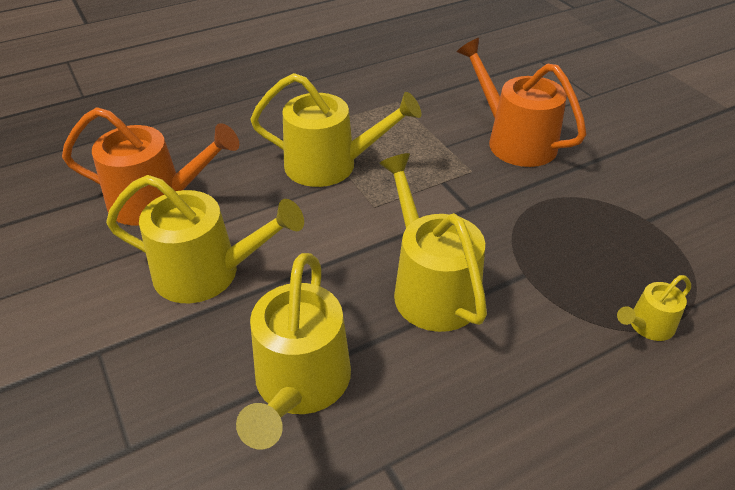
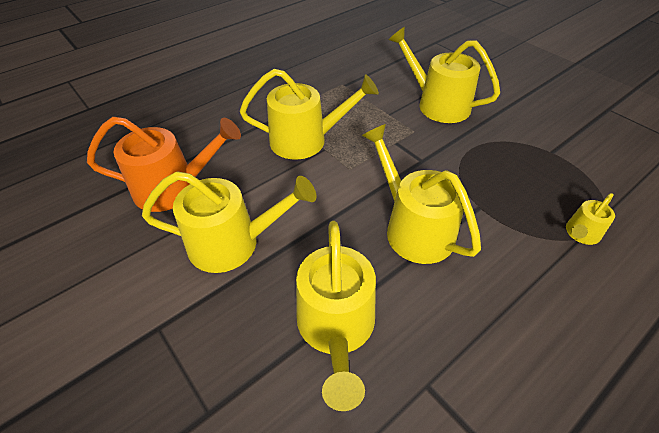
camera: 10 degrees left, 5 degrees up
(515, 141) = (438, 104): orange watering can -> yellow watering can

